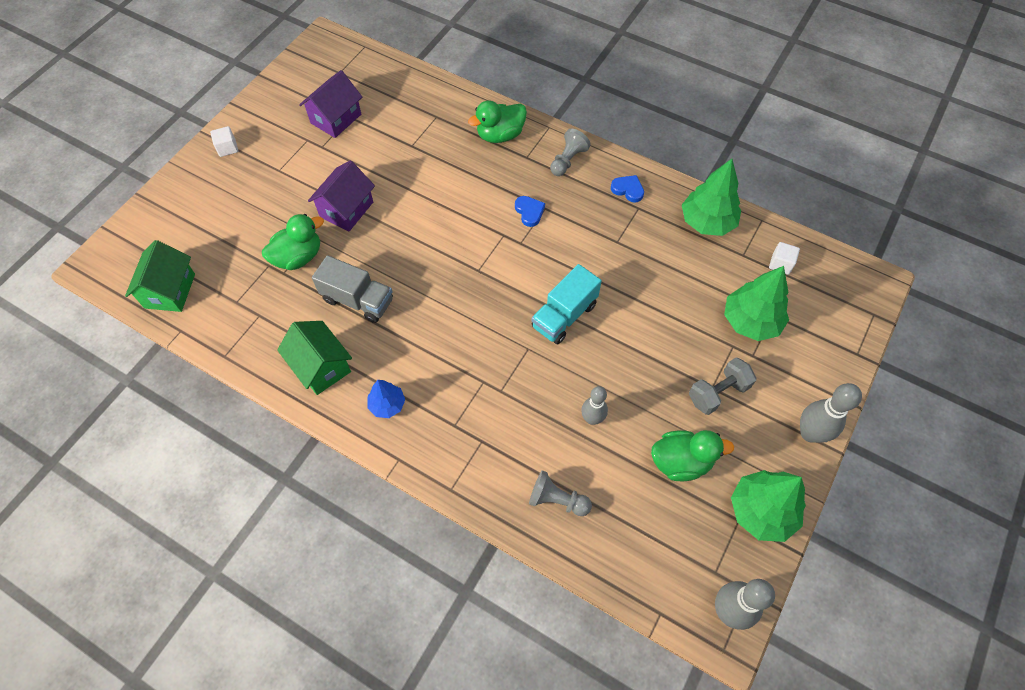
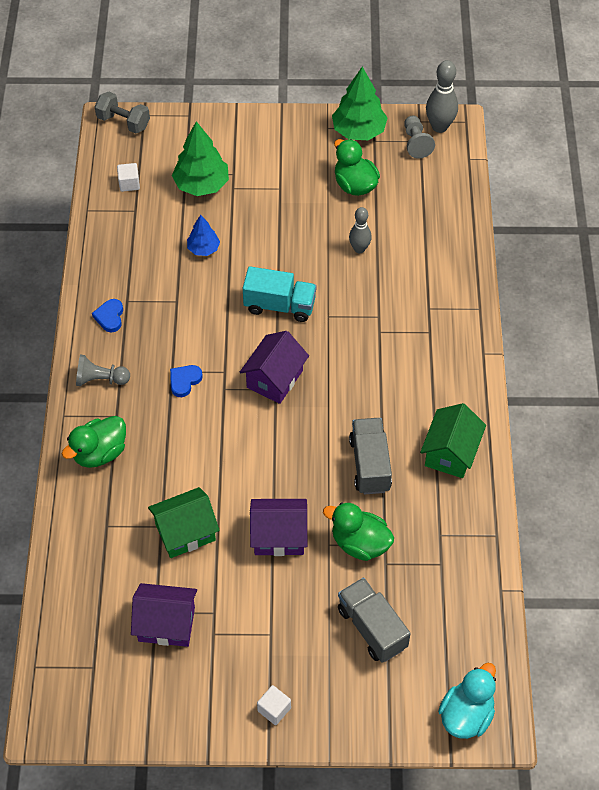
camera: 120 degrees left, 5 degrees down
(119, 252) = (466, 714): none -> turquoise duck
(170, 291) = (471, 631): green house -> green house (185, 532)
(229, 230) = (372, 628): none -> grey truck
(387, 404) = (447, 386): blue tree -> blue tree (203, 249)
(488, 274) = (274, 379): none -> purple house
(500, 135) = (100, 453): green duck -> green duck turned 105 degrees clockwise
(557, 500) = (437, 243): grey pawn -> grey pawn (416, 143)
(707, 222) = (113, 246): green tree -> none
(718, 393) = (282, 183): grey dumbbell -> grey dumbbell (123, 122)
(809, 433) = (278, 123): grey bowling pin -> none

